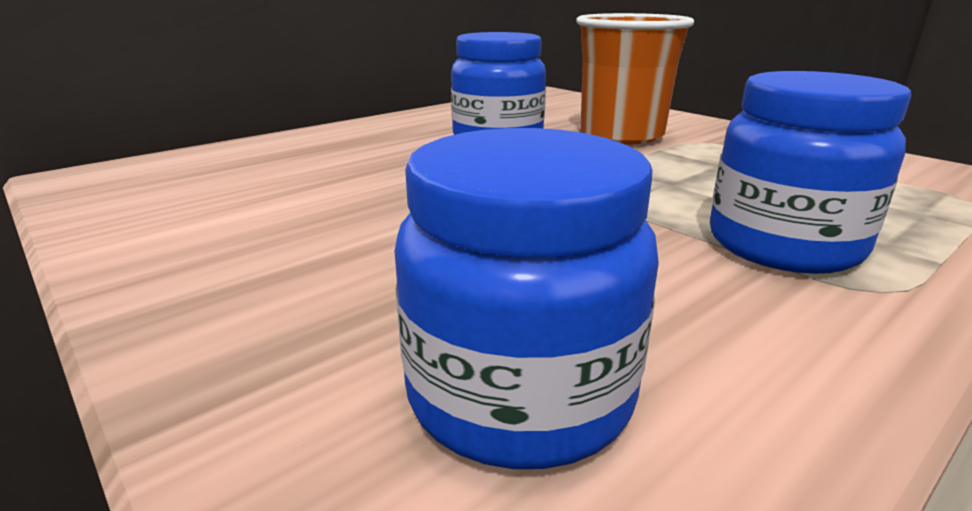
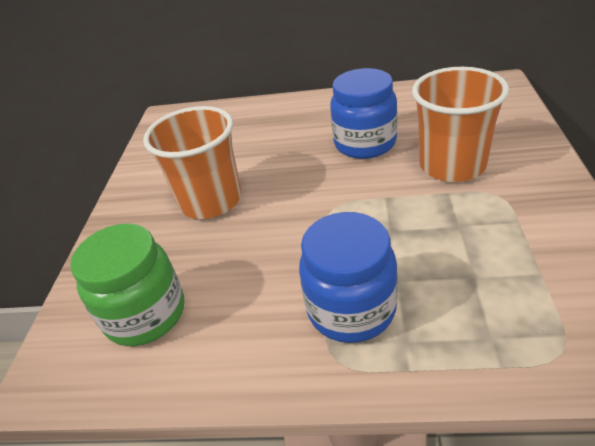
camera: 50 degrees right, 15 degrees up
(366, 227) = (210, 201): none -> orange cup
(519, 394) = (145, 314): blue jar -> green jar

